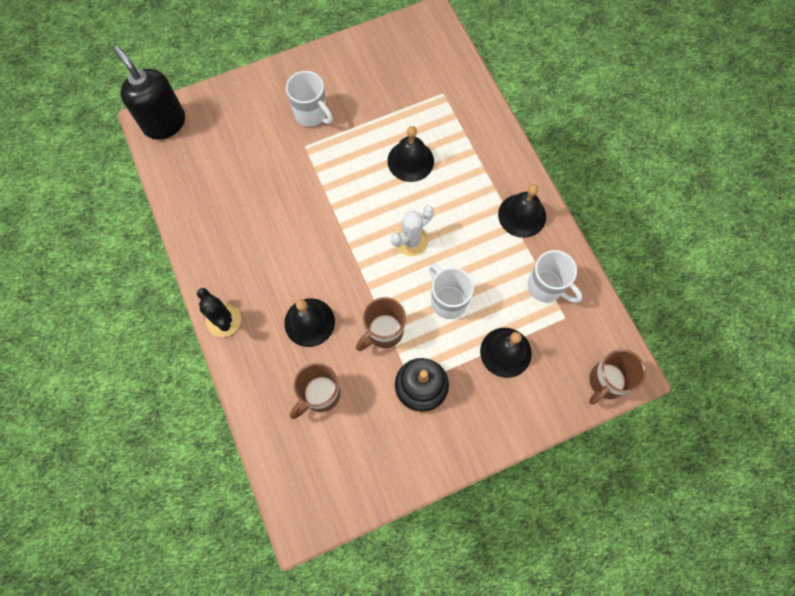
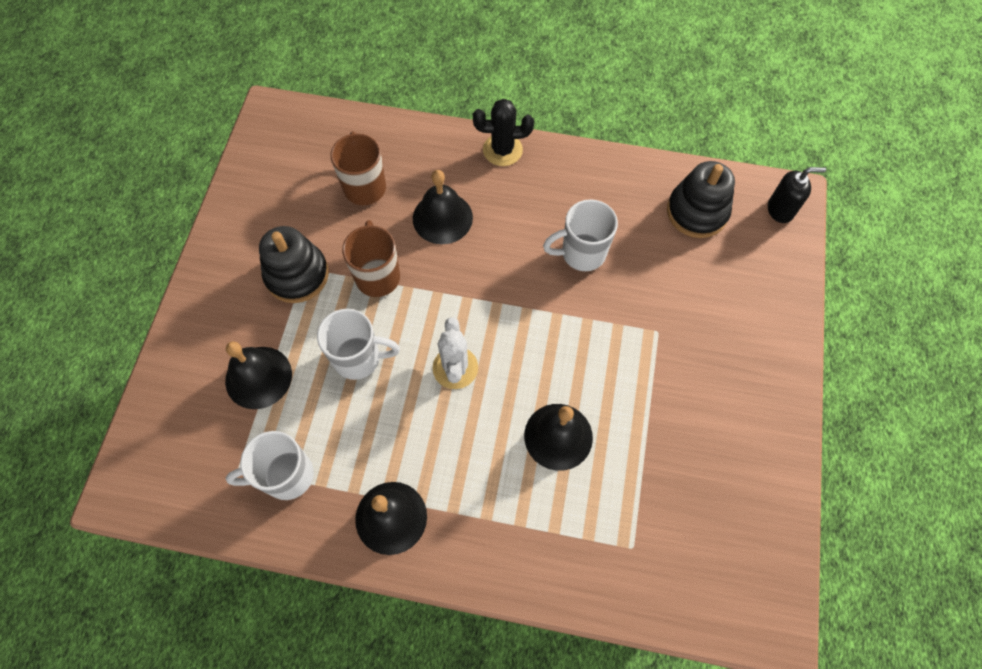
camera: 125 degrees right, 5 degrees down
(164, 123) = (780, 210): black soap dispenser -> black soap dispenser, size x0.56
(198, 168) = (697, 212): none -> black stacking toy
(311, 114) = (699, 364): white mug -> white mug (581, 253)
(606, 382) = (139, 457): brown mug -> none

